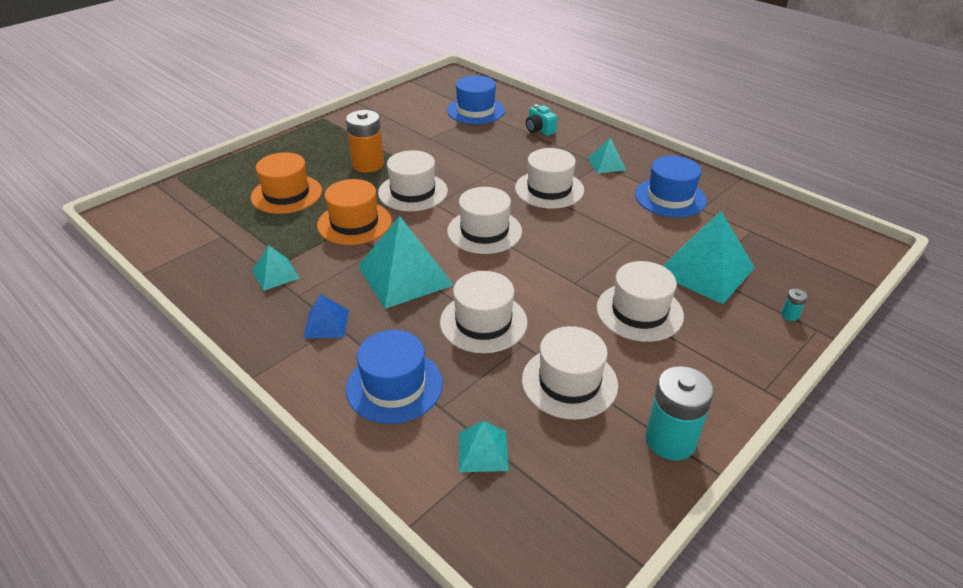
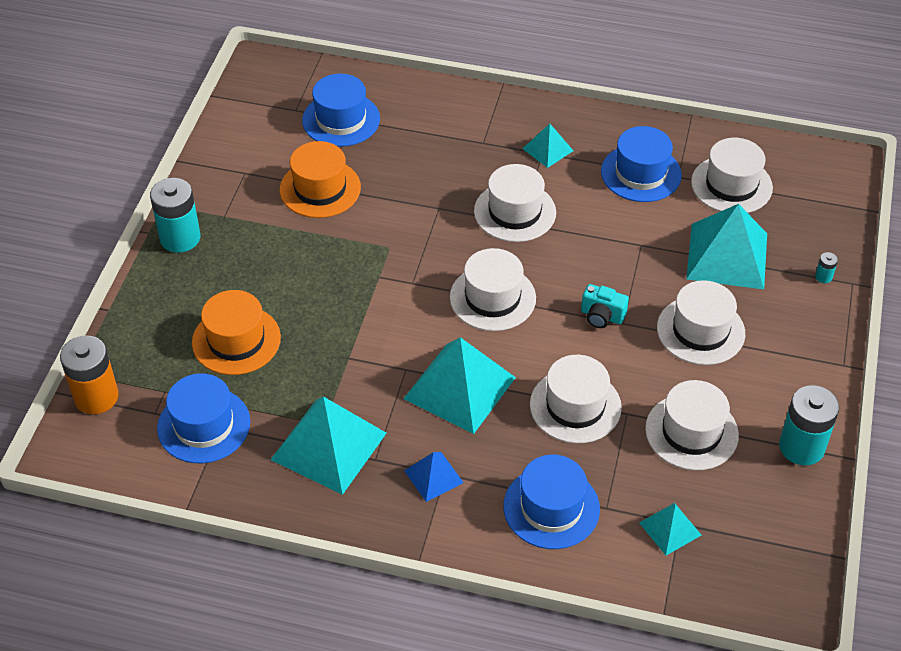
camera: 30 degrees left, 10 degrees up
(212, 231) = (204, 425): none -> blue hat
(275, 274) = (329, 446): turquoise pyramid -> turquoise pyramid, size x1.96
(314, 135) = (180, 238): none -> turquoise battery
(354, 223) = (350, 346): orange hat -> orange hat (320, 188)
(368, 164) = (289, 257): orange battery -> orange battery (96, 397)
(413, 192) = (374, 276): white hat -> white hat (731, 185)
(539, 130) = (439, 124): turquoise camera -> turquoise camera (602, 316)

